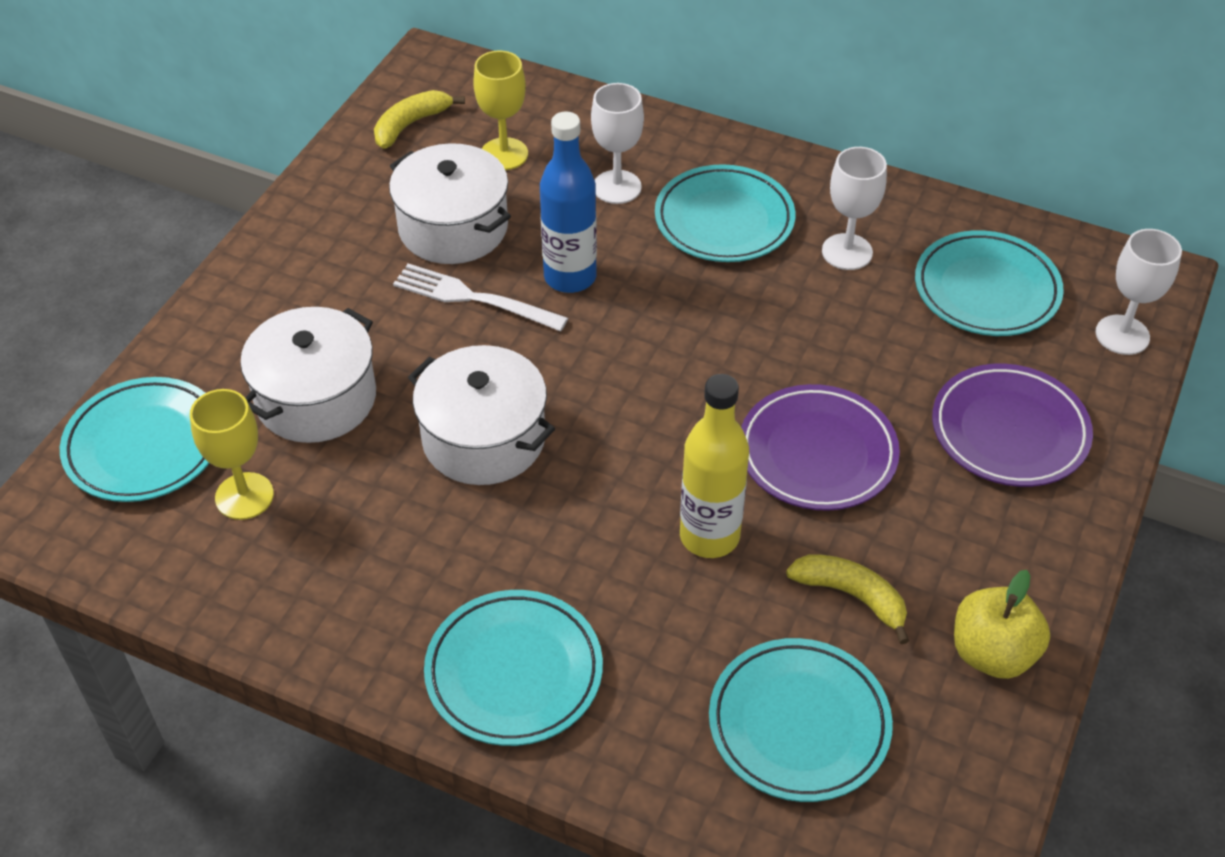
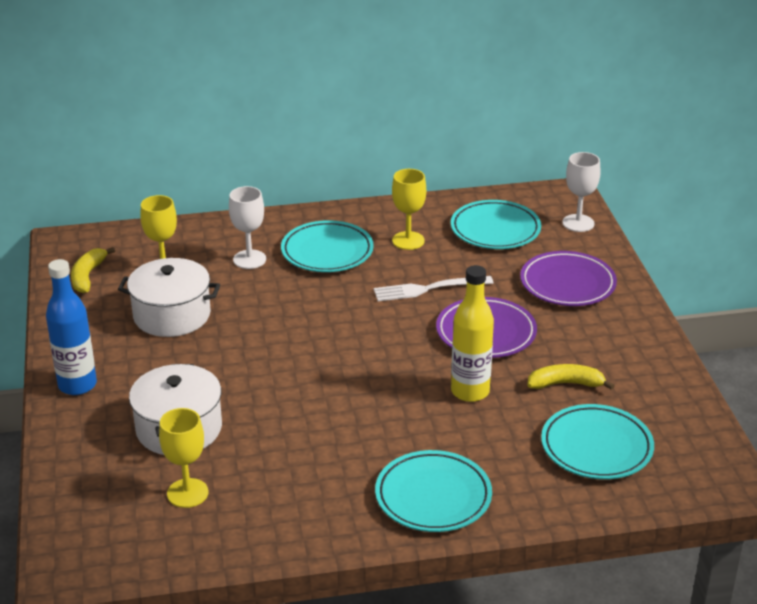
camera: 35 degrees left, 15 degrees down
(144, 445) = (93, 498): turquoise plate -> none
(472, 298) = (222, 343): white fork -> white fork (428, 289)
(484, 438) = (301, 404): white pot -> none
(570, 277) = (268, 311): blue bottle -> blue bottle (77, 385)
(847, 252) = (408, 241): white goblet -> yellow goblet
(992, 653) = (653, 376): yellow apple -> none

